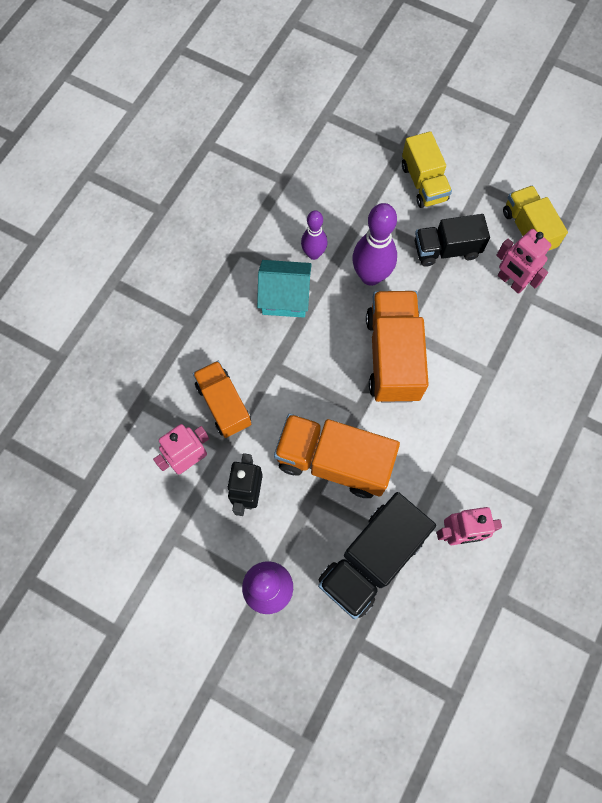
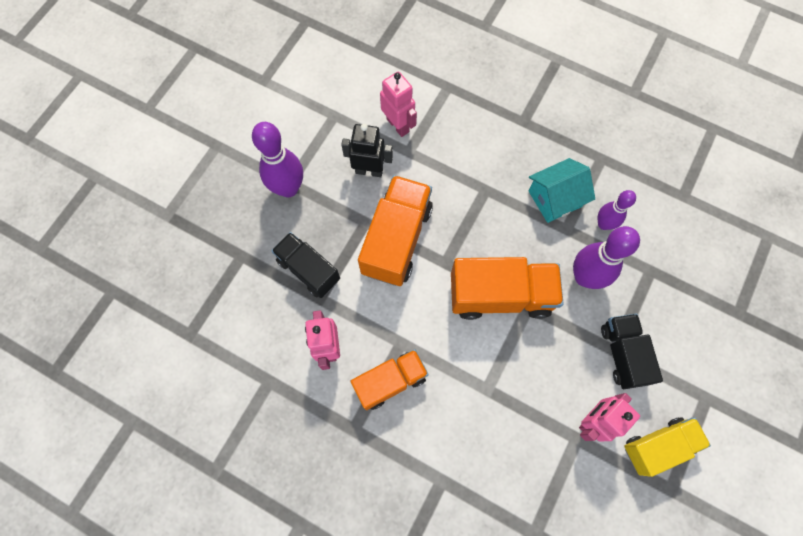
camera: 90 degrees right, 0 degrees up
(223, 404) = (447, 149): orange truck -> orange truck (390, 381)
(285, 297) = (555, 198): turquoise house -> turquoise house turned 60 degrees clockwise
(371, 559) = (308, 270): black truck -> black truck, size x0.65
(423, 183) = (701, 334): yellow truck -> none

